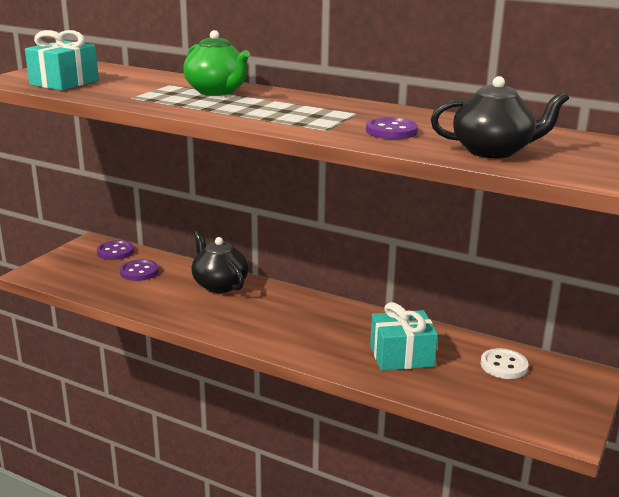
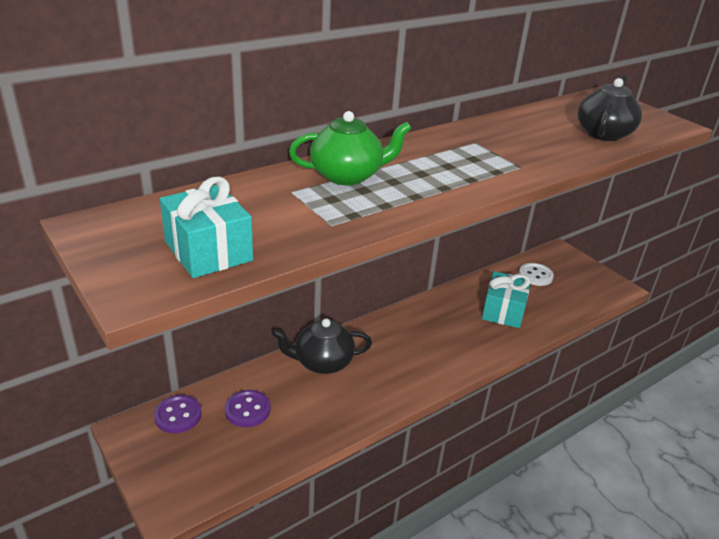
camera: 65 degrees left, 10 degrees up
(391, 131) = (538, 147): purple button -> none

